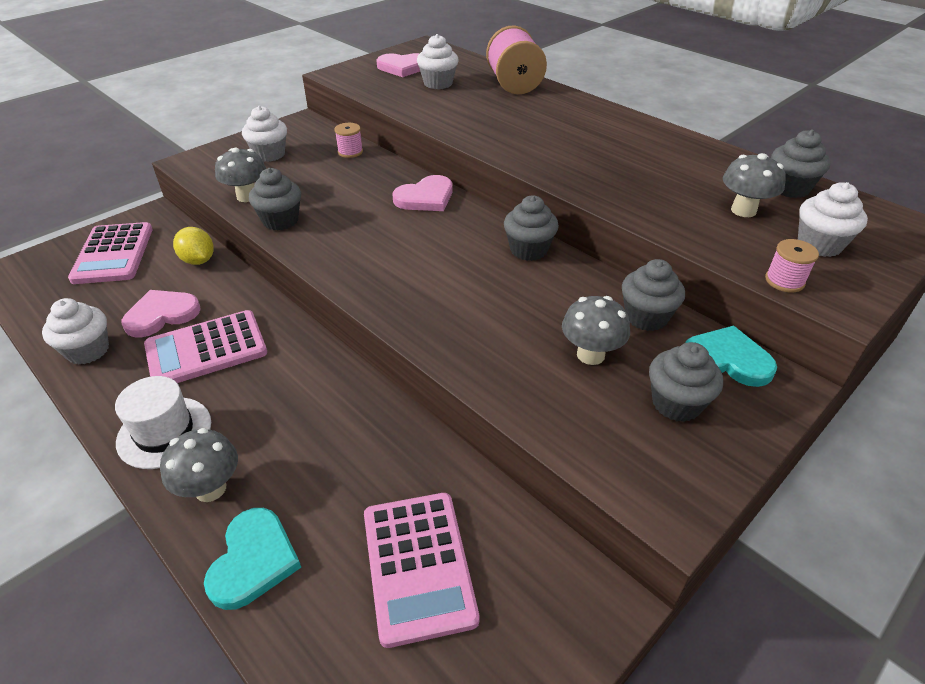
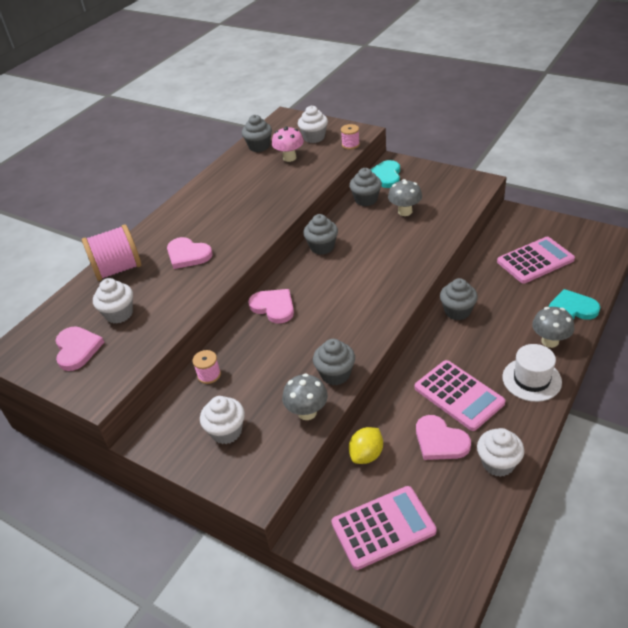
camera: 100 degrees left, 0 degrees up
(515, 119) = (188, 255): none -> pink heart
(676, 403) = (423, 186): grey cupcake -> grey cupcake (457, 311)
(743, 210) = (289, 158): grey mushroom -> pink mushroom

